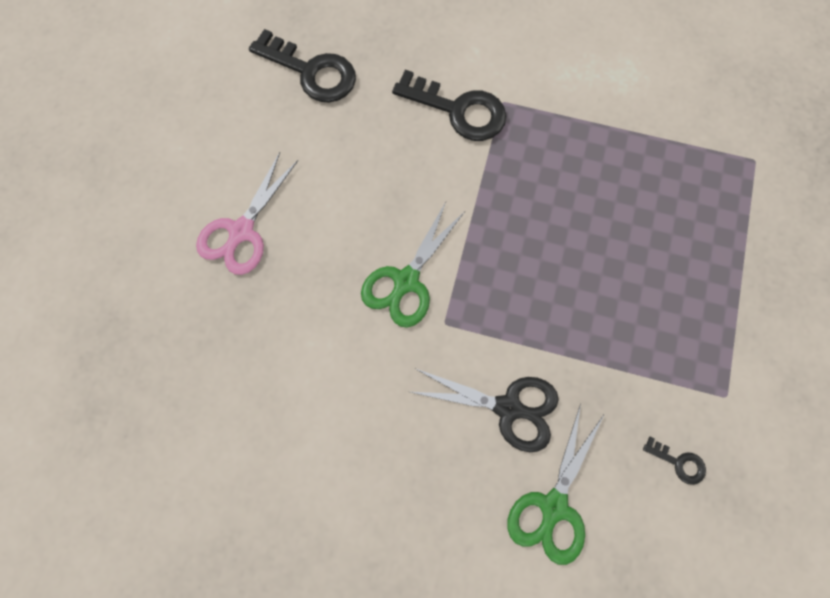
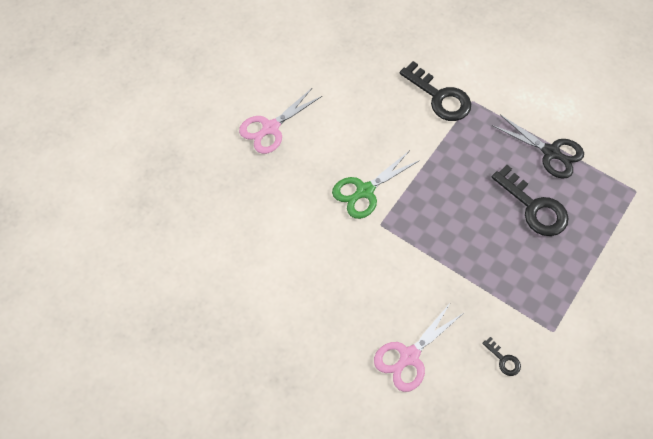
camera: 20 degrees right, 10 degrees down
(312, 72) = (351, 45): black key -> black key (534, 207)
(509, 408) = (402, 288): black scissors -> black scissors (551, 152)
(553, 507) = (409, 356): green scissors -> pink scissors

